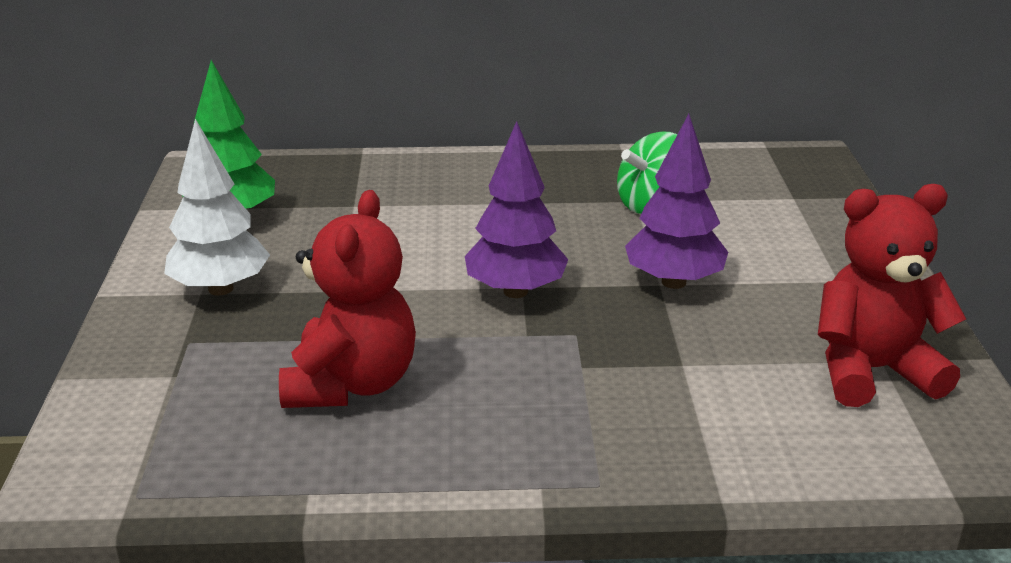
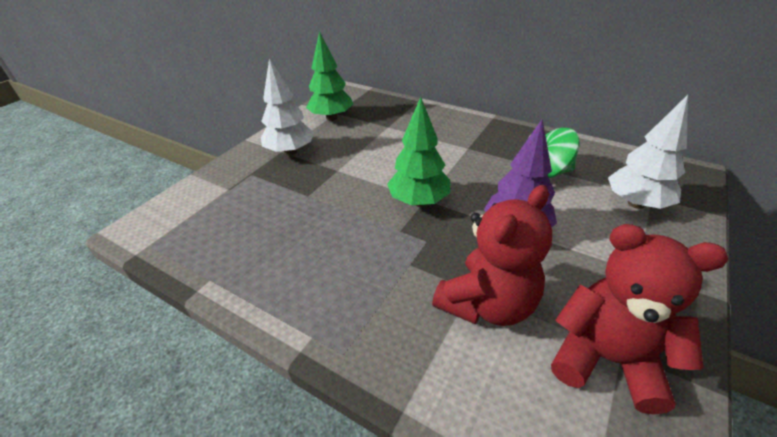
camera: 35 degrees right, 10 degrees up
(351, 384) = (289, 225): red teddy bear -> red teddy bear (487, 304)
(515, 291) = (418, 201): purple tree -> green tree
(783, 210) = (636, 203): none -> white tree

